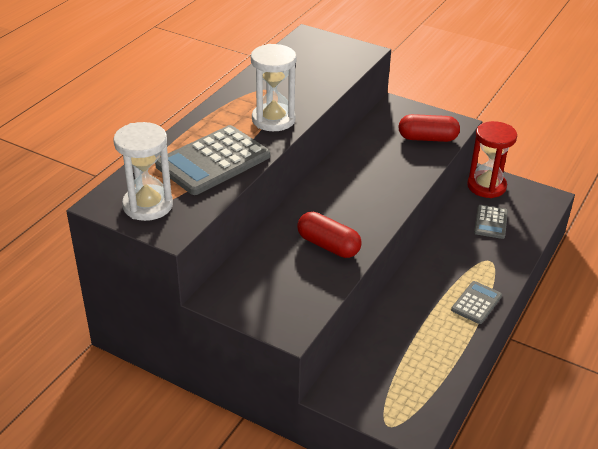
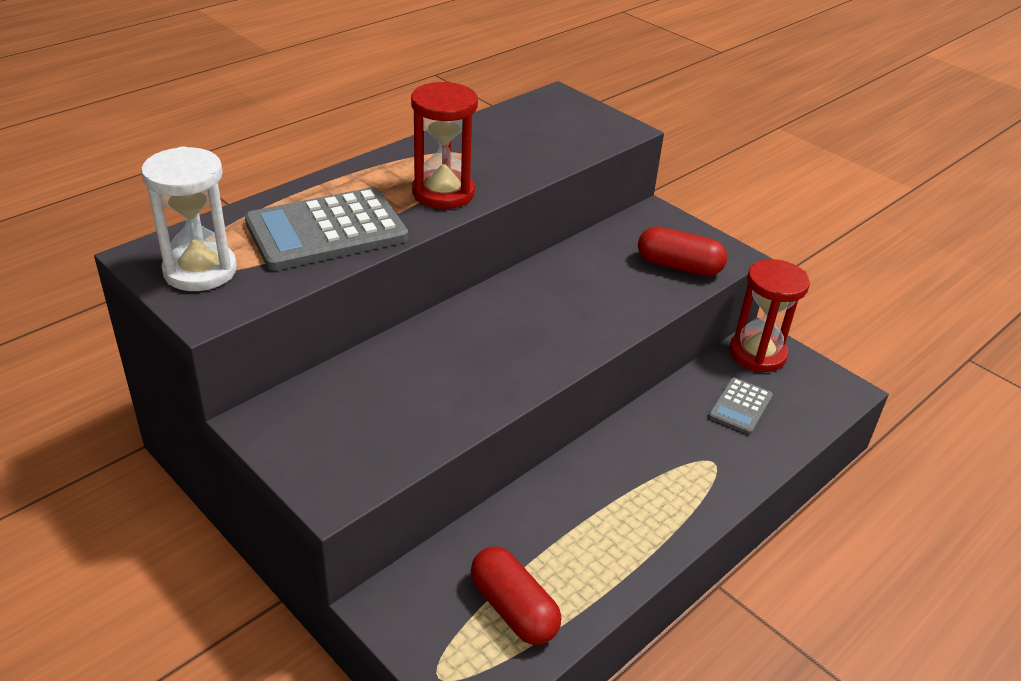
camera: 15 degrees right, 0 degrees up
(273, 120) = (443, 193): white hourglass -> red hourglass
(328, 245) = (455, 385): red capsule -> red capsule (513, 609)
(476, 303) = (663, 521): grey calculator -> none

